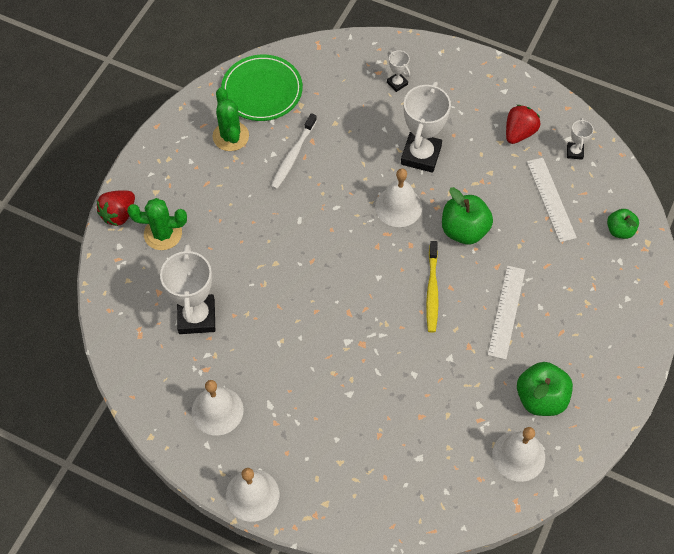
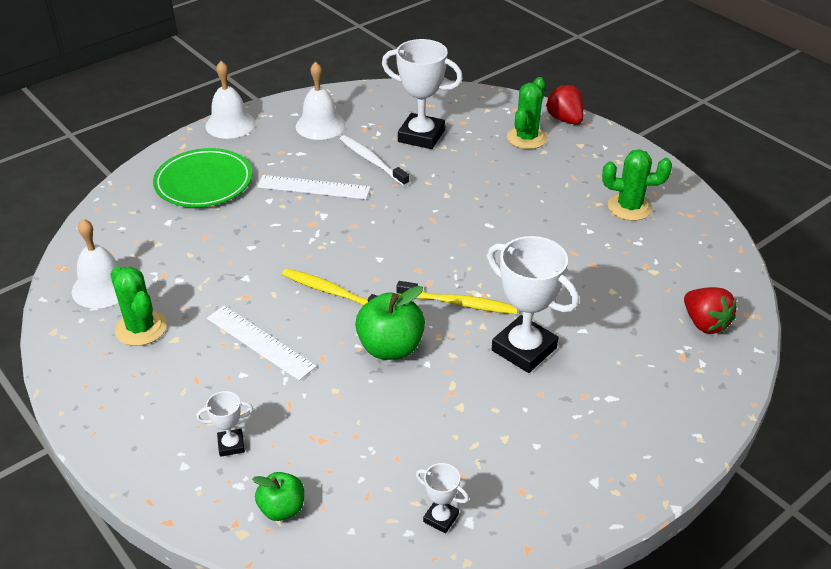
camera: 115 degrees right, 20 degrees down
(262, 90) = (689, 247): green plate -> green plate (203, 182)
(293, 156) = (579, 244): white toothbrush -> white toothbrush (372, 161)
(397, 83) = (655, 368): white trophy -> white trophy (231, 445)
(398, 206) = (459, 303): white bell -> yellow toothbrush
(519, 133) = (509, 466): red strawberry -> red strawberry (704, 323)
(540, 398) = (141, 328): green apple -> green cactus
(551, 199) = (380, 453): white ruler -> white ruler (313, 187)

